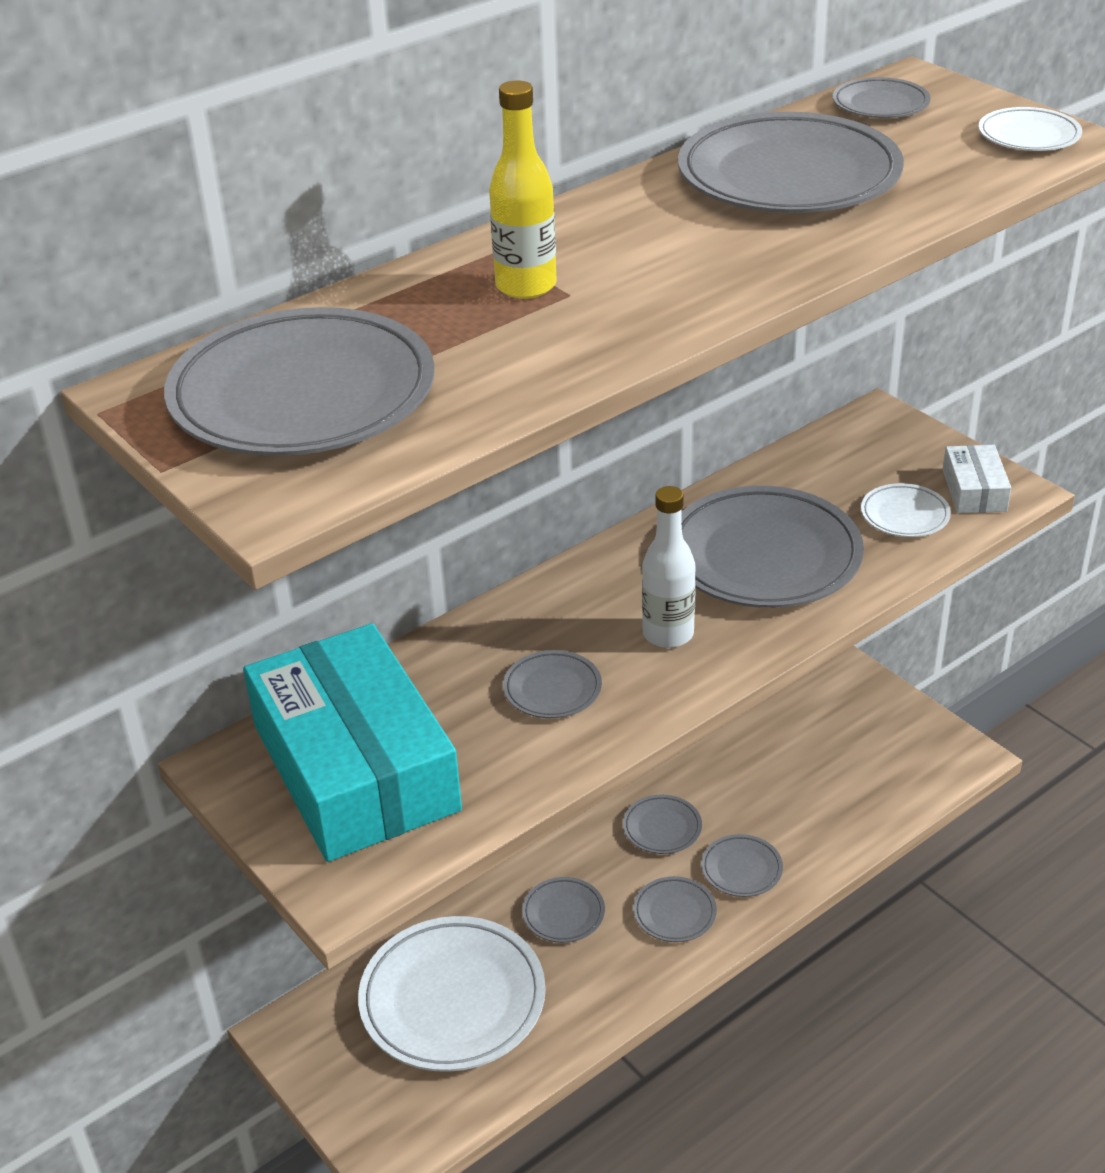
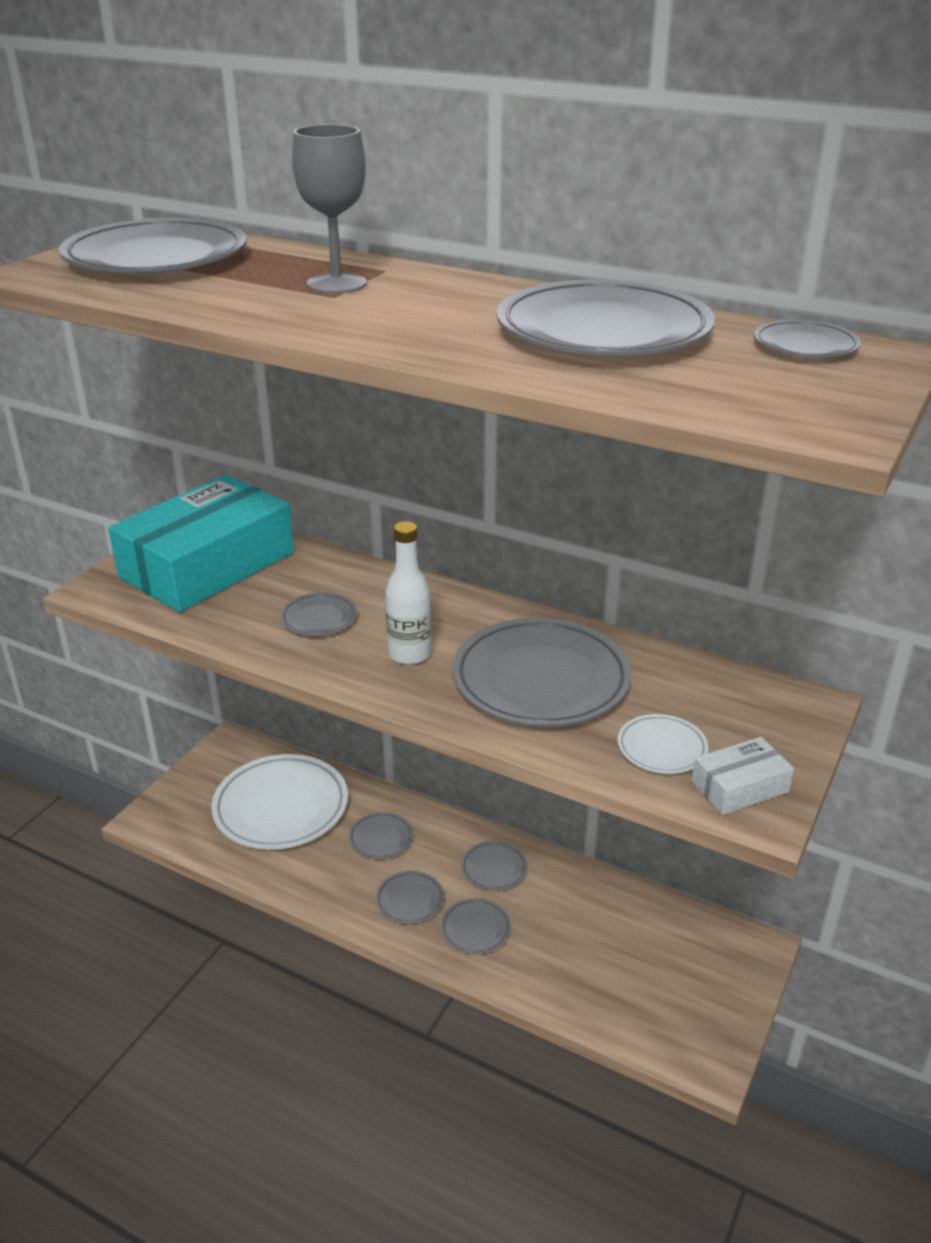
camera: 65 degrees right, 5 degrees down
(526, 286) = (336, 284): yellow bottle -> grey goblet
(1028, 136) = (819, 412): white plate -> none

